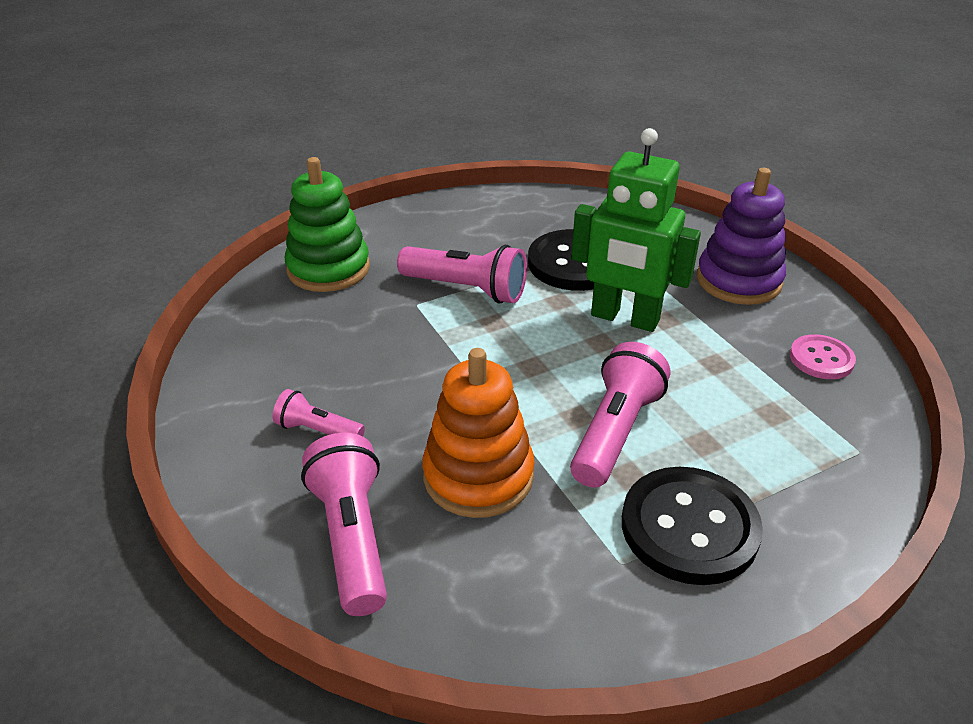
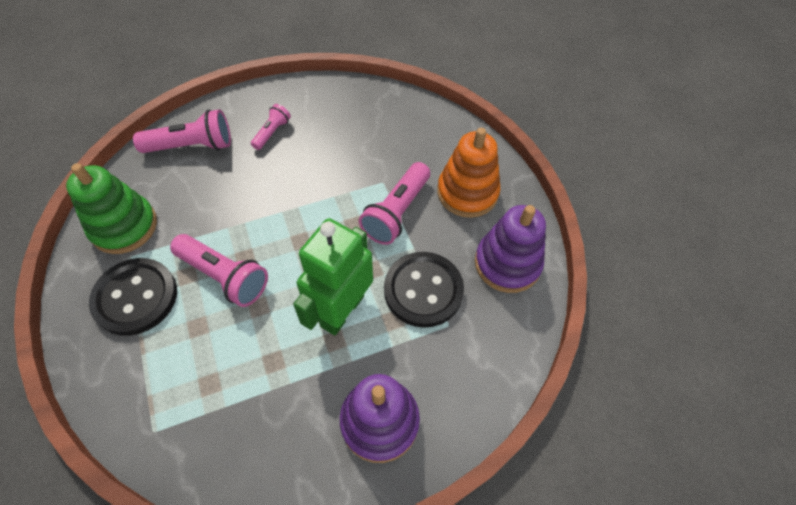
camera: 95 degrees right, 20 degrees up
(328, 269) = (432, 136): green stacking toy -> green stacking toy (124, 227)
(478, 476) = (213, 200): orange stacking toy -> orange stacking toy (467, 193)
(521, 213) = (507, 263): none -> purple stacking toy
(821, 359) = (257, 450): pink button -> none

